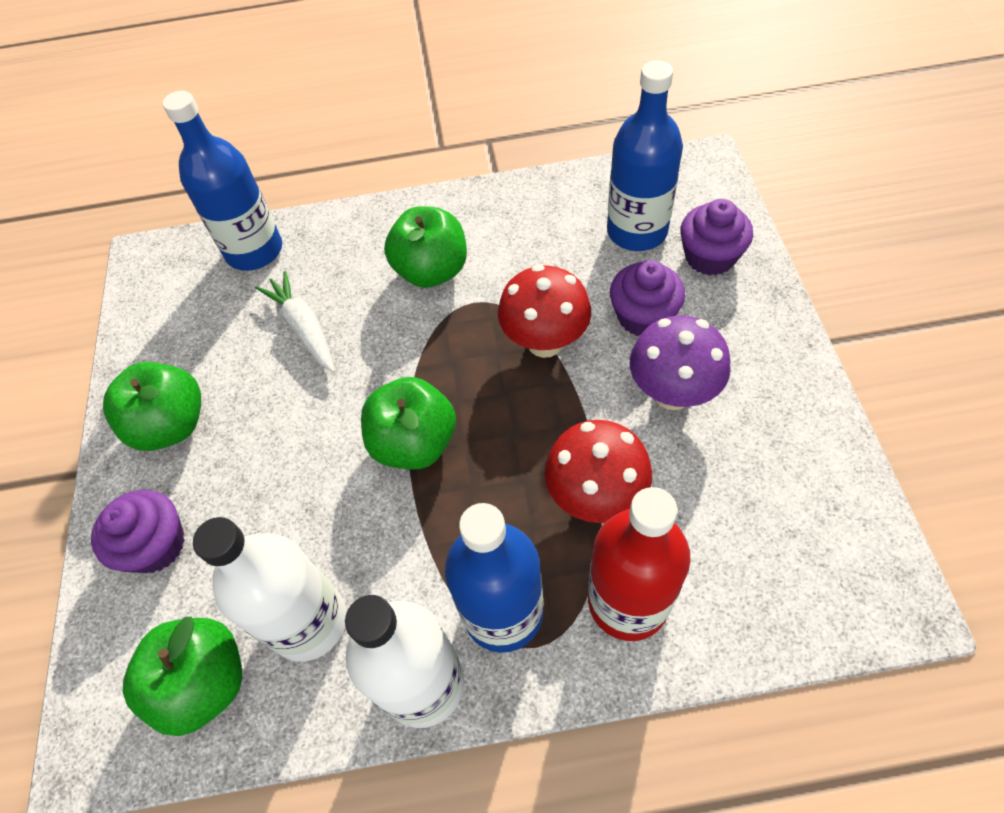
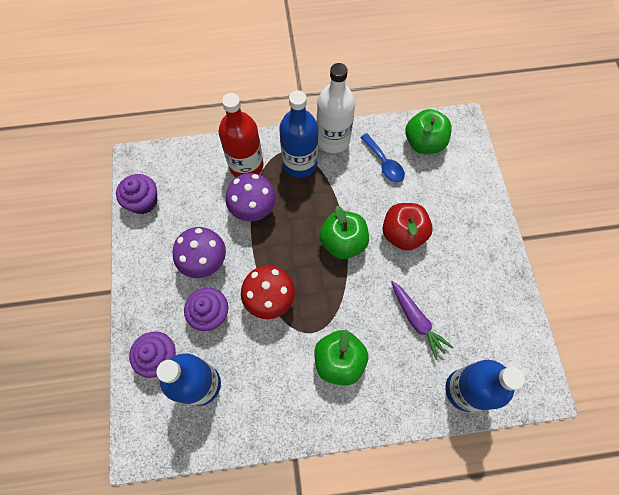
camera: 175 degrees right, 10 degrees up
(156, 545) = (464, 198): purple cupcake -> purple cupcake (143, 201)
(171, 425) = (478, 260): green apple -> none
(298, 465) = (403, 234): none -> red apple
(304, 328) = (416, 321): white carrot -> purple carrot
(308, 622) = (384, 163): white bottle -> blue spoon
(595, 497) = (253, 210): red mushroom -> purple mushroom

